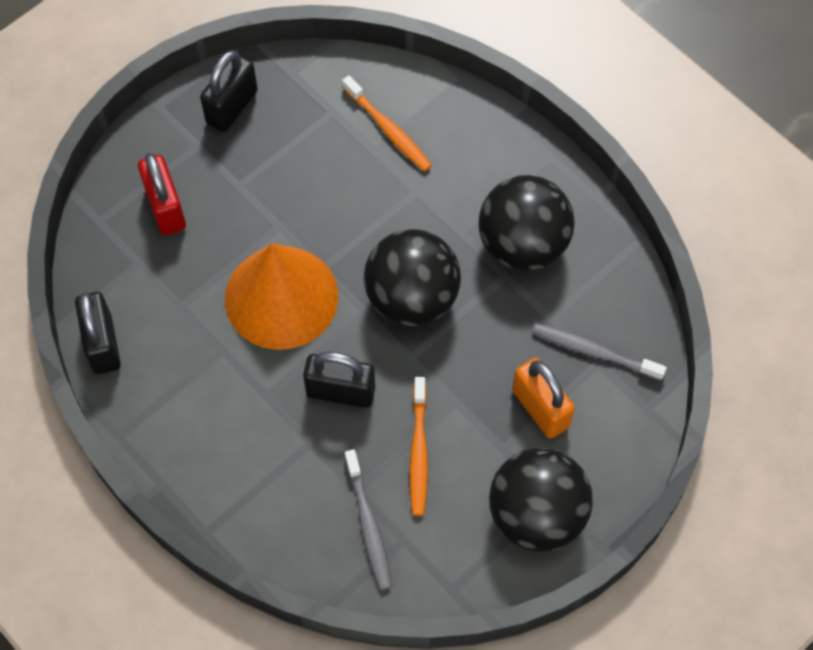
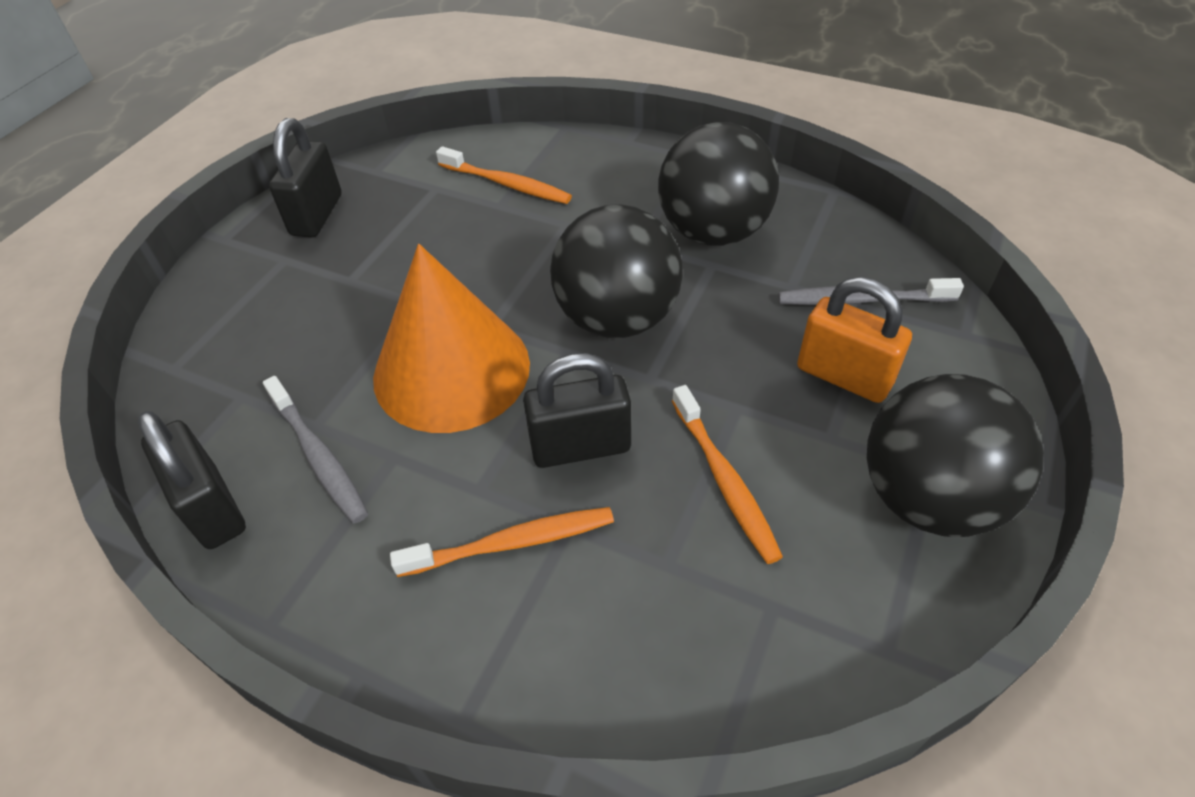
camera: 20 degrees left, 15 degrees down
(166, 208) = (263, 327): red padlock -> none
(271, 440) = (512, 543): none -> orange toothbrush
(368, 525) = (711, 604): grey toothbrush -> grey toothbrush (318, 456)

